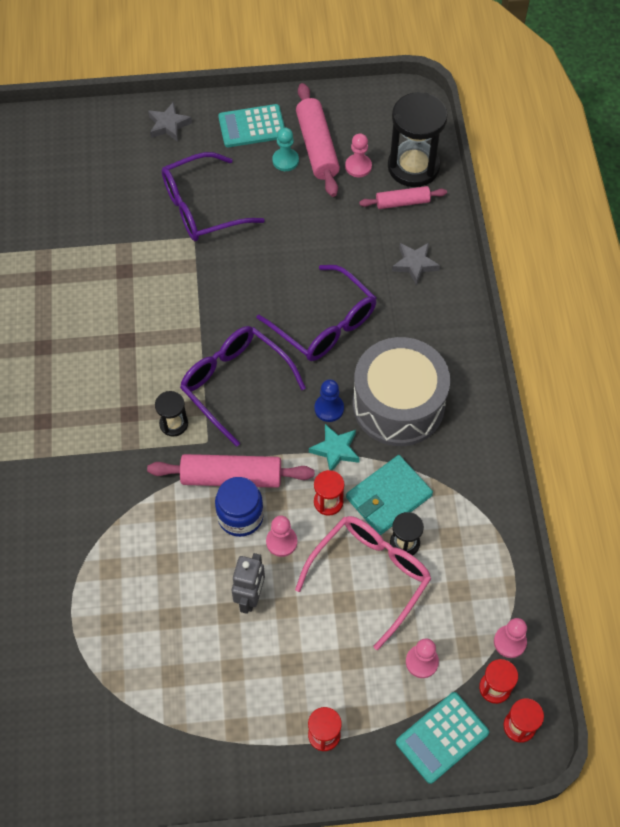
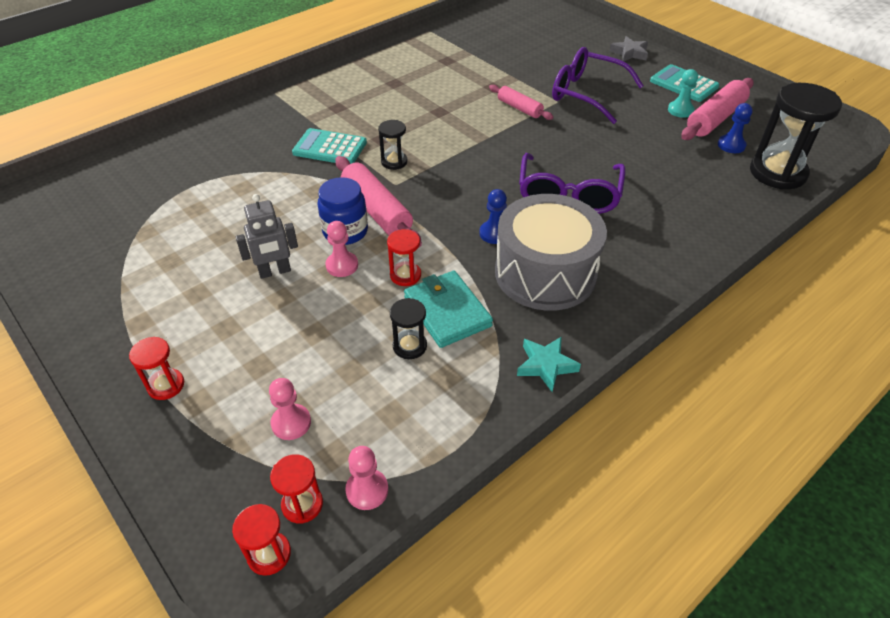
camera: 55 degrees right, 15 degrees down
(235, 384) = (460, 175): purple glasses -> none
(335, 450) = (459, 256): turquoise star -> turquoise star (546, 365)
(358, 166) = (731, 145): pink pawn -> blue pawn
(370, 576) = (354, 338): pink glasses -> none
(388, 497) = (447, 311): turquoise wallet -> turquoise wallet turned 45 degrees clockwise
(402, 202) = (736, 182): pink rolling pin -> pink rolling pin (519, 108)
(415, 264) = (691, 217): grey star -> none
(442, 737) = (214, 484): turquoise calculator -> turquoise calculator (330, 148)

